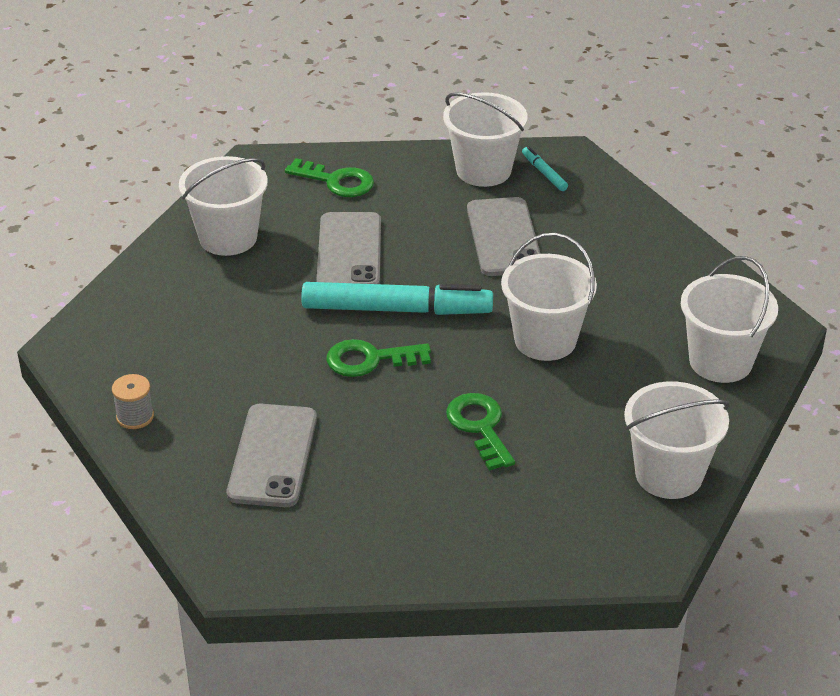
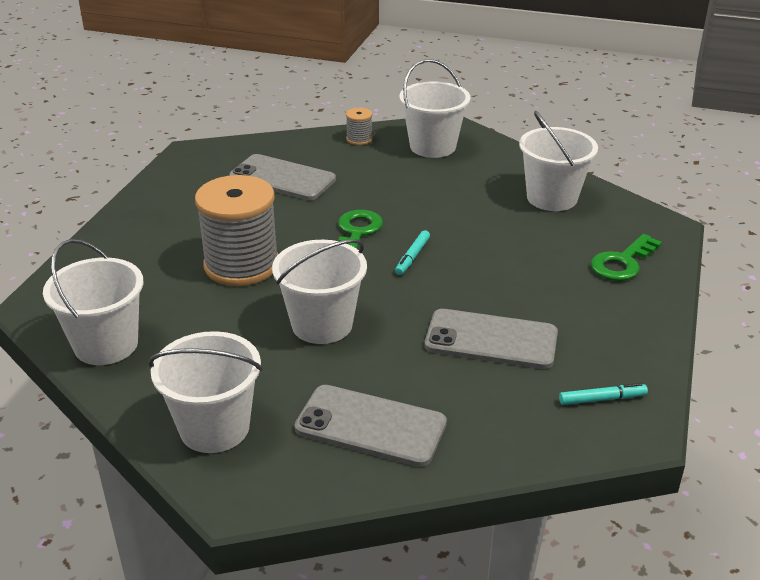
camera: 110 degrees right, 5 degrees down
(349, 252) = (506, 249): grey phone -> grey phone (370, 426)
(397, 309) = (412, 257): turquoise marker -> turquoise marker, size x0.43
(479, 427) = (241, 265): green key -> grey spool
(483, 170) = (619, 356): white bucket -> white bucket (433, 146)

